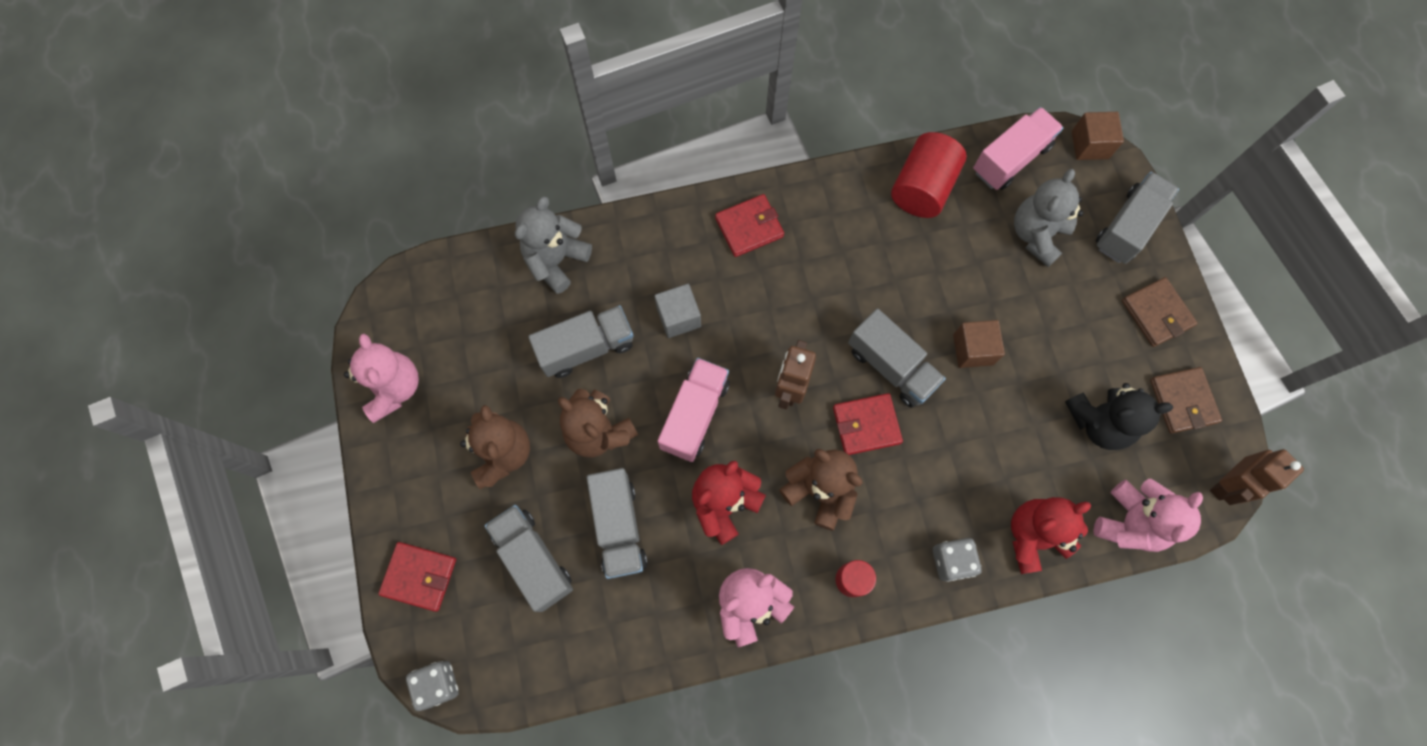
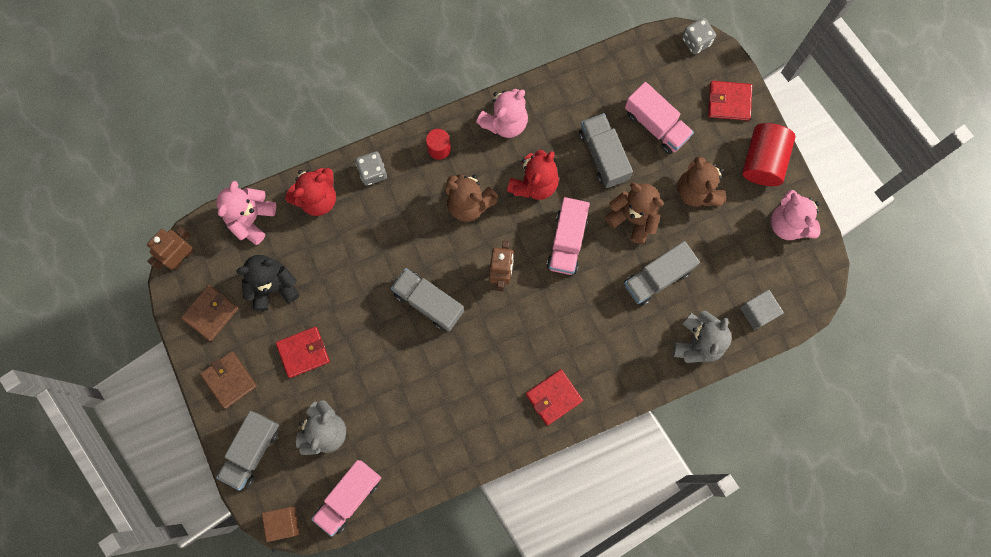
camera: 170 degrees right, 5 degrees up
(533, 559) = (656, 125): grey truck -> pink truck
(678, 317) = (594, 313): grey cube -> grey cube (758, 312)
(866, 425) = (442, 255): red wallet -> red wallet (303, 352)
(922, 188) = (419, 457): red cylinder -> red cylinder (763, 161)
(973, 349) = (368, 326): brown cube -> none
(1183, 401) = (210, 313): brown wallet -> brown wallet turned 60 degrees clockwise

